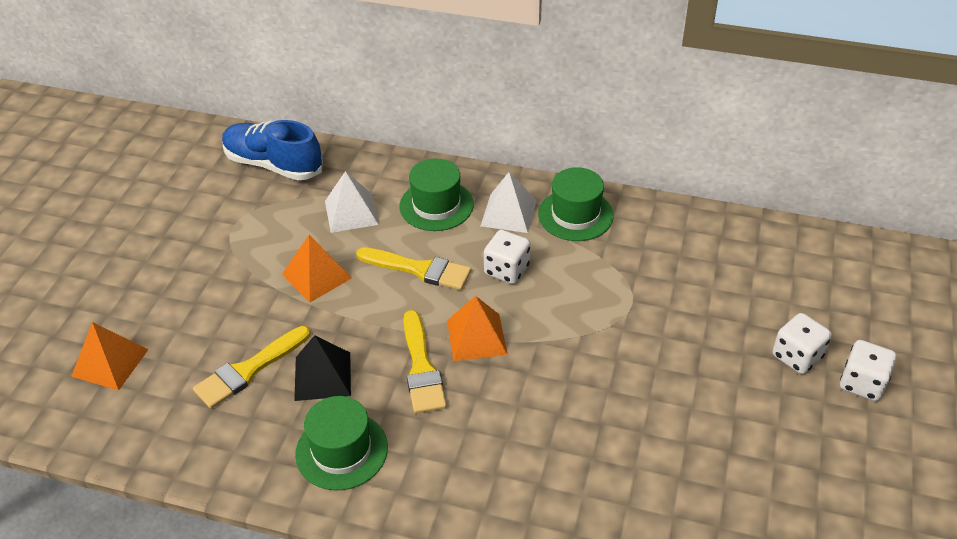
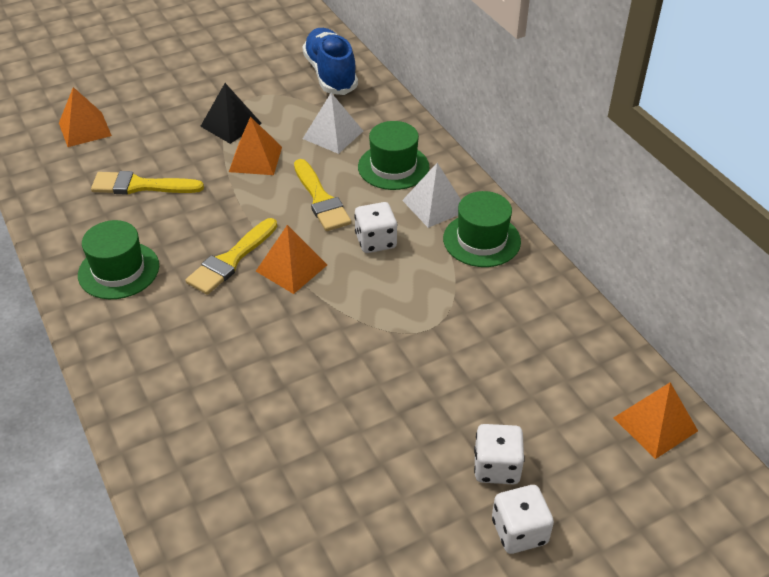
camera: 45 degrees right, 0 degrees up
(322, 376) = (172, 220): black pyramid -> black pyramid (231, 125)
(835, 255) = (655, 424): none -> orange pyramid

